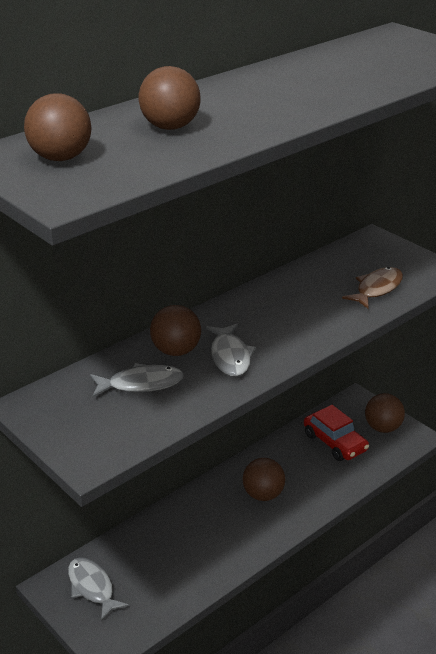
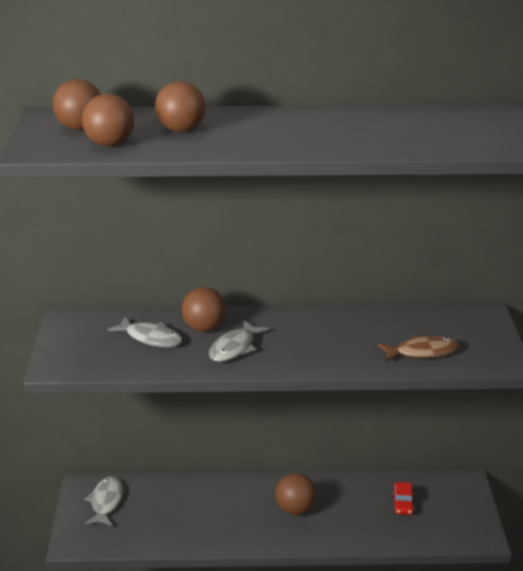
camera: 40 degrees right, 5 degrees down
(335, 442) = (403, 504): red car -> red car, size x0.59
(382, 428) = (460, 515): brown ball -> brown ball (109, 144)

